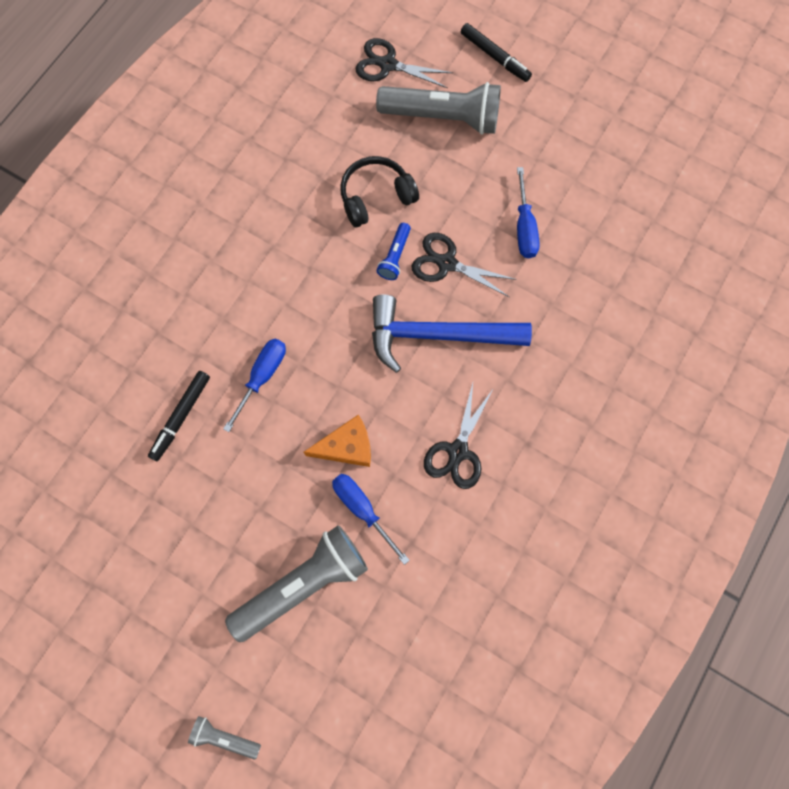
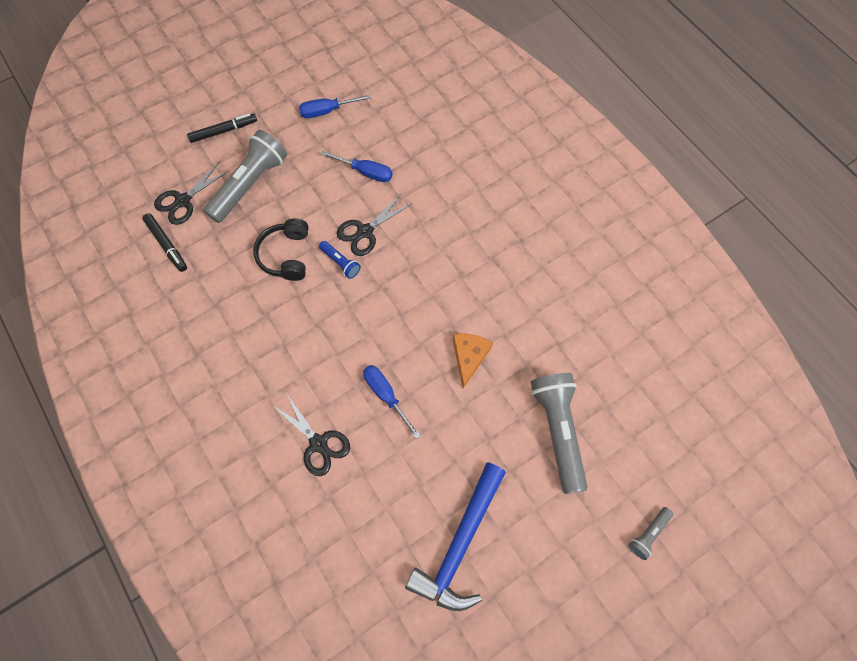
camera: 65 degrees left, 5 degrees down
(181, 417) = (388, 470): black marker -> black marker (167, 244)
(363, 510) = (520, 366): blue screwdriver -> blue screwdriver (327, 111)
(438, 335) = (416, 261): blue hammer -> blue hammer (460, 543)
(458, 451) = (506, 285): black scissors -> black scissors (318, 443)

